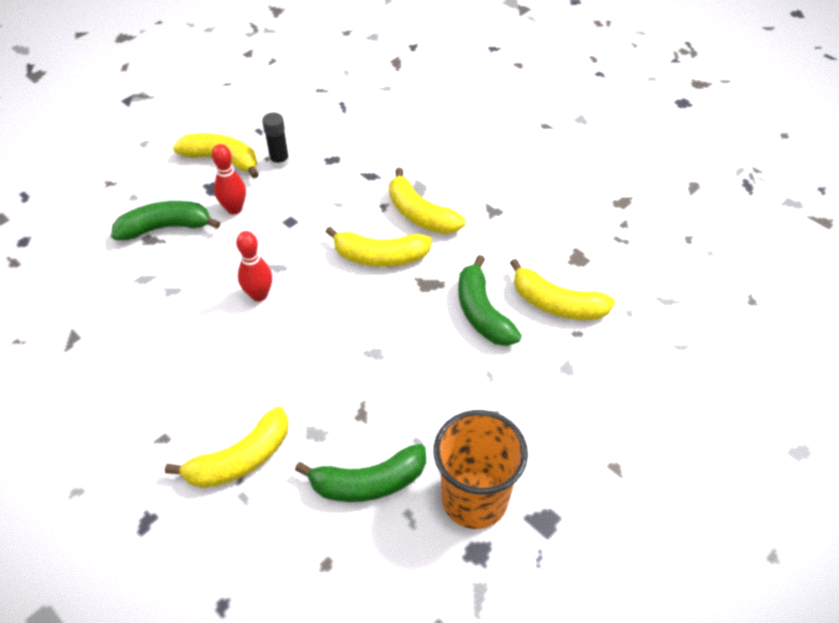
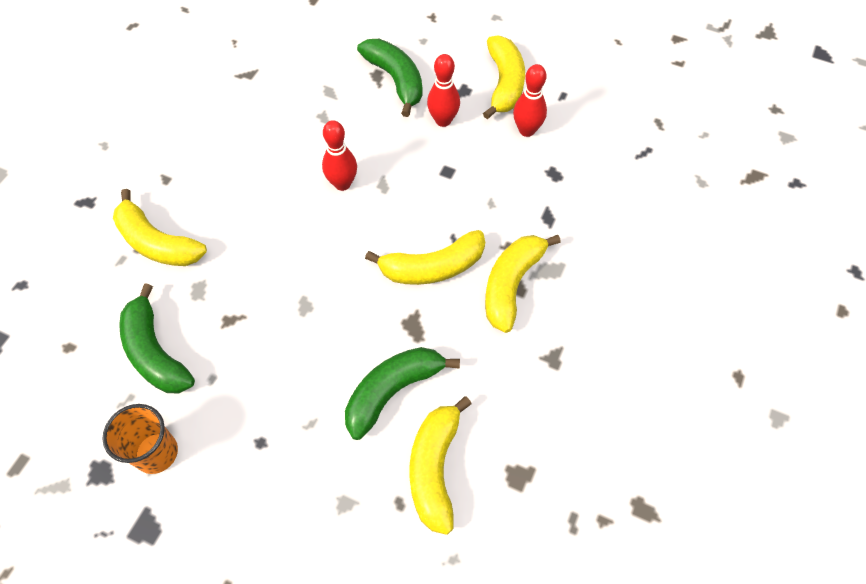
camera: 70 degrees right, 10 degrees up
(280, 161) = (527, 130): black glue stick -> red bowling pin
(380, 257) = (433, 267): yellow banana -> yellow banana turned 90 degrees counterclockwise
(474, 499) = (156, 453): orange cup -> orange cup, size x0.64

